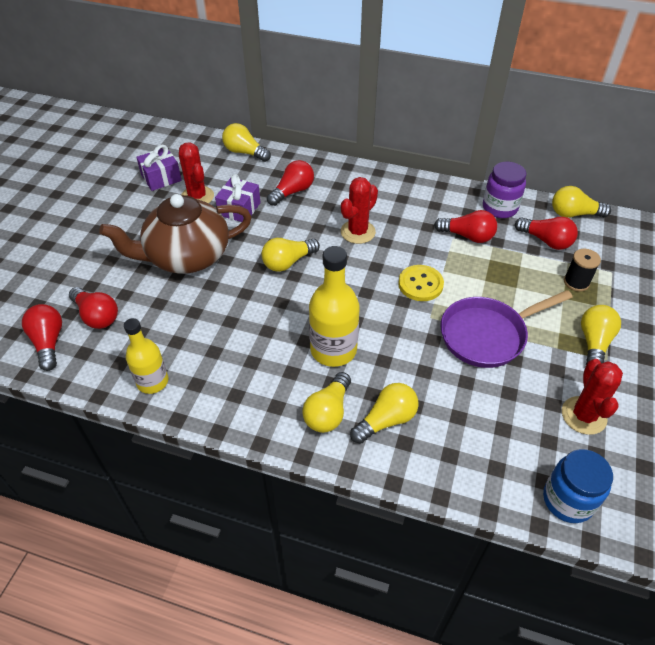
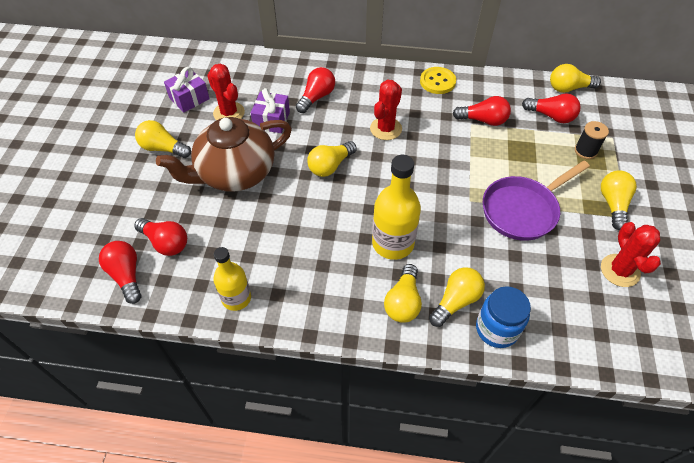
camera: 10 degrees left, 5 degrees up
(245, 152) = (262, 64): yellow light bulb -> yellow light bulb (163, 148)
(420, 284) = (453, 171): yellow button -> yellow button (437, 82)
(499, 208) = (504, 90): purple jar -> none
(568, 500) = (624, 347): blue jar -> blue jar (496, 329)

